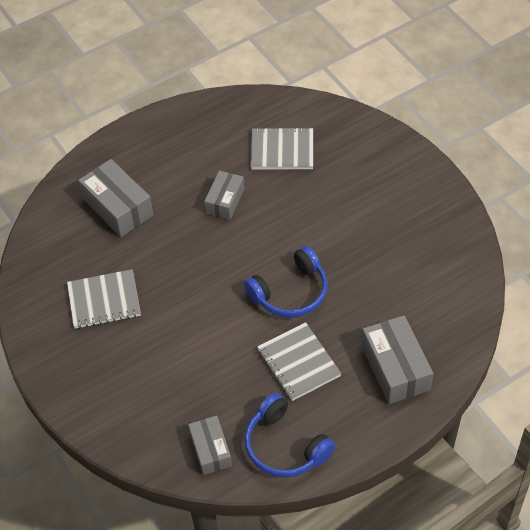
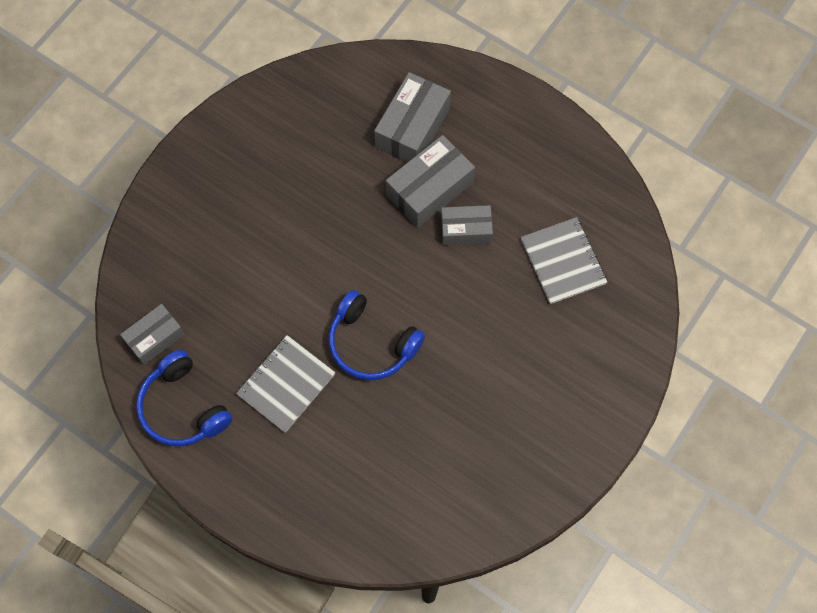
camera: 65 degrees right, 15 degrees up
(104, 300) = (291, 166): grey notebook -> none
(285, 446) = (183, 407): blue headphones -> blue headphones turned 60 degrees counterclockwise
(395, 368) = (316, 486): grey box -> grey box (429, 189)

